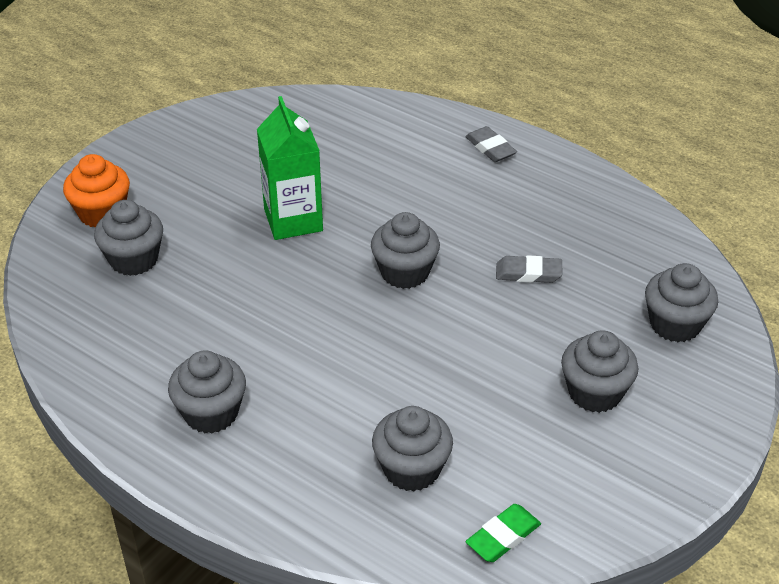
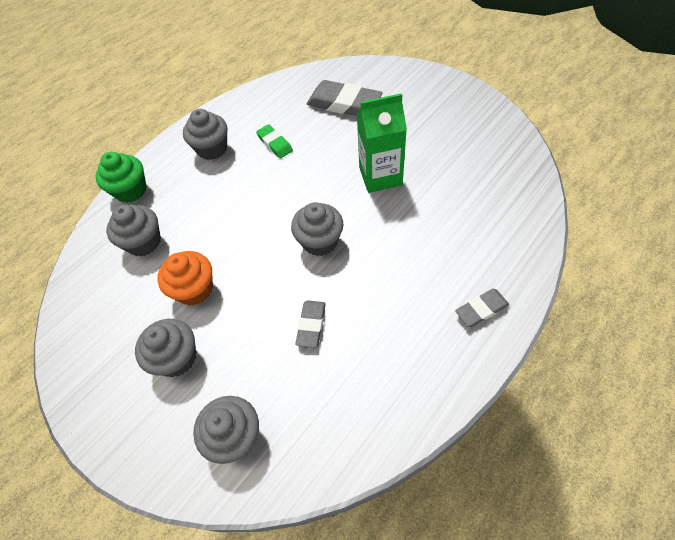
camera: 100 degrees right, 15 degrees up
(102, 213) = (388, 85): orange cupcake -> orange cupcake (194, 289)
(134, 260) = (344, 103): grey cupcake -> grey eraser
(300, 513) = (131, 190): none -> green cupcake
(503, 536) = (79, 287): green eraser -> green eraser (275, 143)

